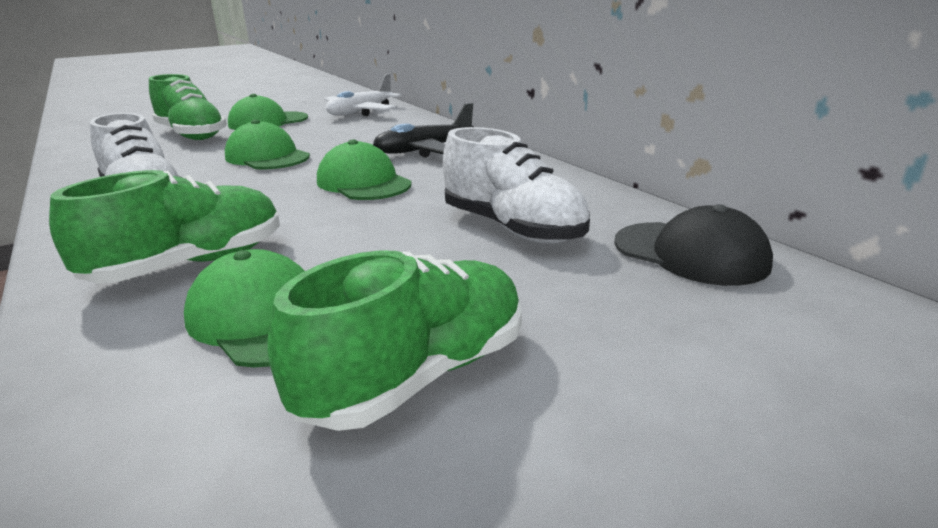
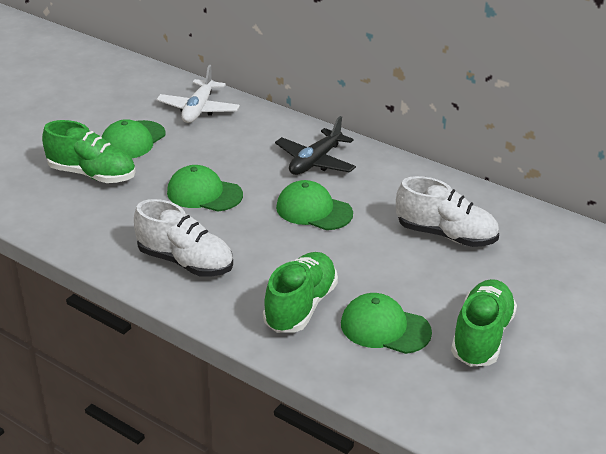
camera: 25 degrees left, 10 degrees up
(690, 253) = (546, 234): black cap -> none

